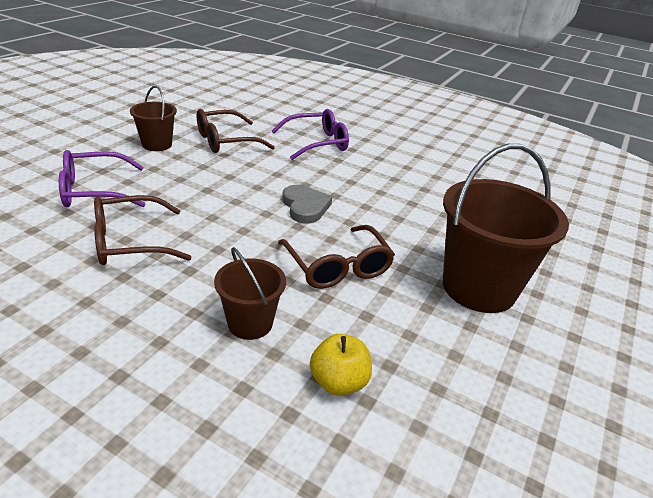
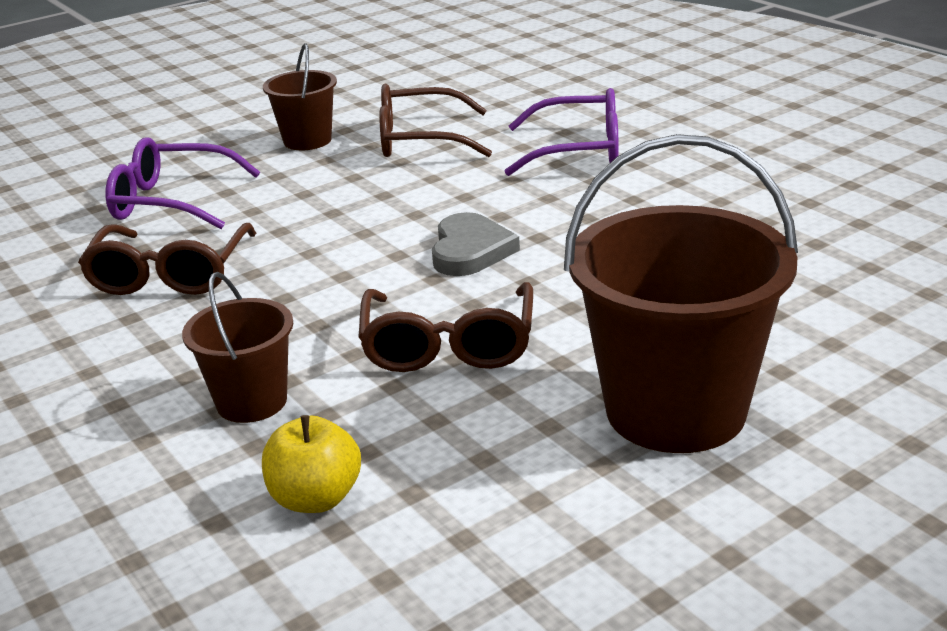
camera: 30 degrees right, 5 degrees down
(130, 242) = (170, 274): brown glasses -> brown glasses turned 90 degrees counterclockwise

